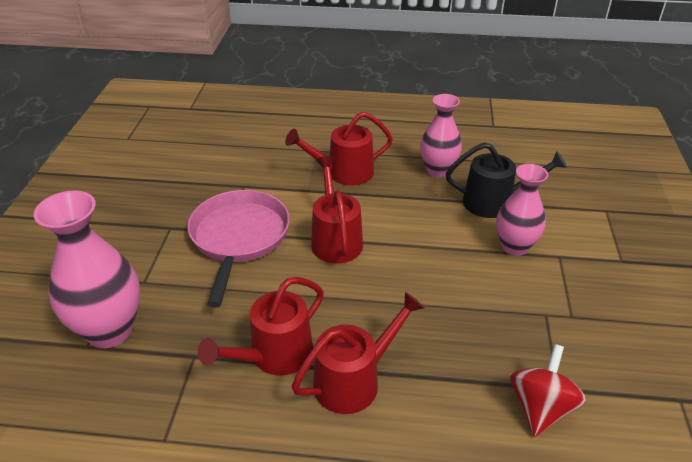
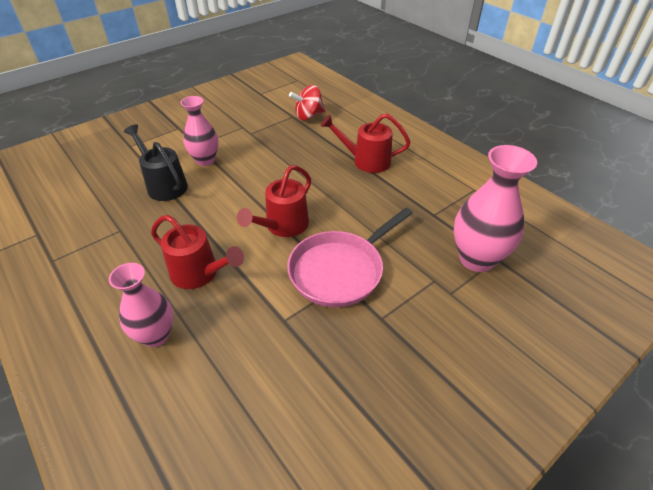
camera: 135 degrees left, 5 degrees up
(274, 356) = (392, 190): red watering can -> none
(438, 170) = (145, 227): pink vase -> pink vase (156, 335)

